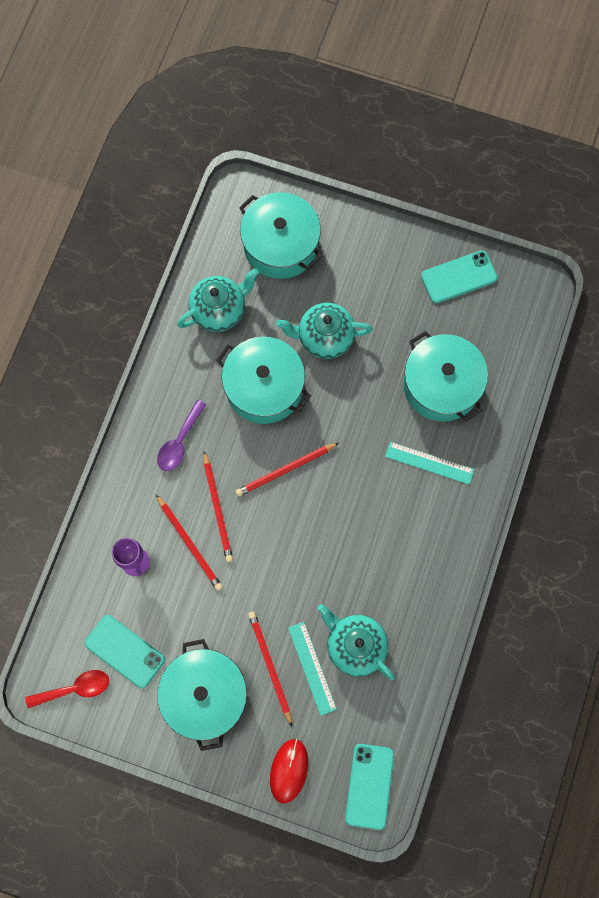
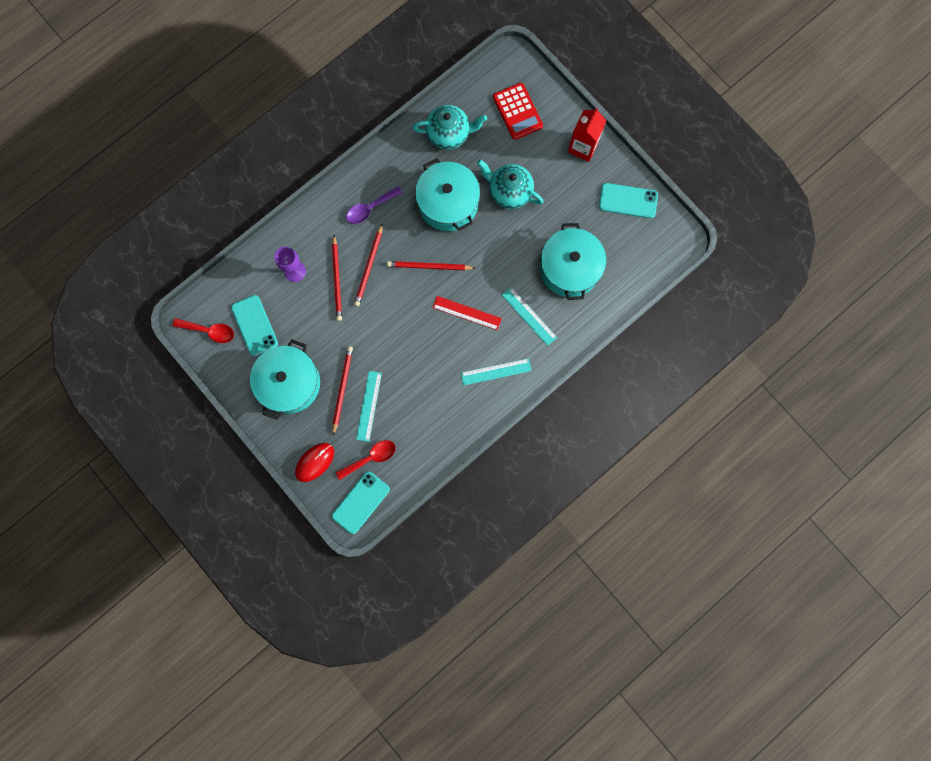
camera: 30 degrees right, 5 degrees up
(280, 245) = (517, 111): turquoise pot -> red calculator
(350, 727) = (370, 458): none -> red spoon
(355, 645) = (405, 407): turquoise teapot -> none
(359, 498) = (467, 313): none -> red ruler
(375, 245) = (583, 147): none -> red carton
(430, 546) = (496, 371): none -> turquoise ruler

